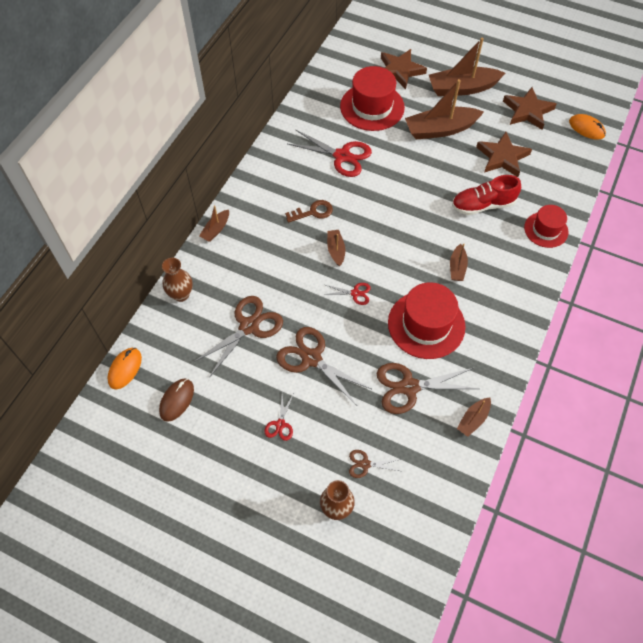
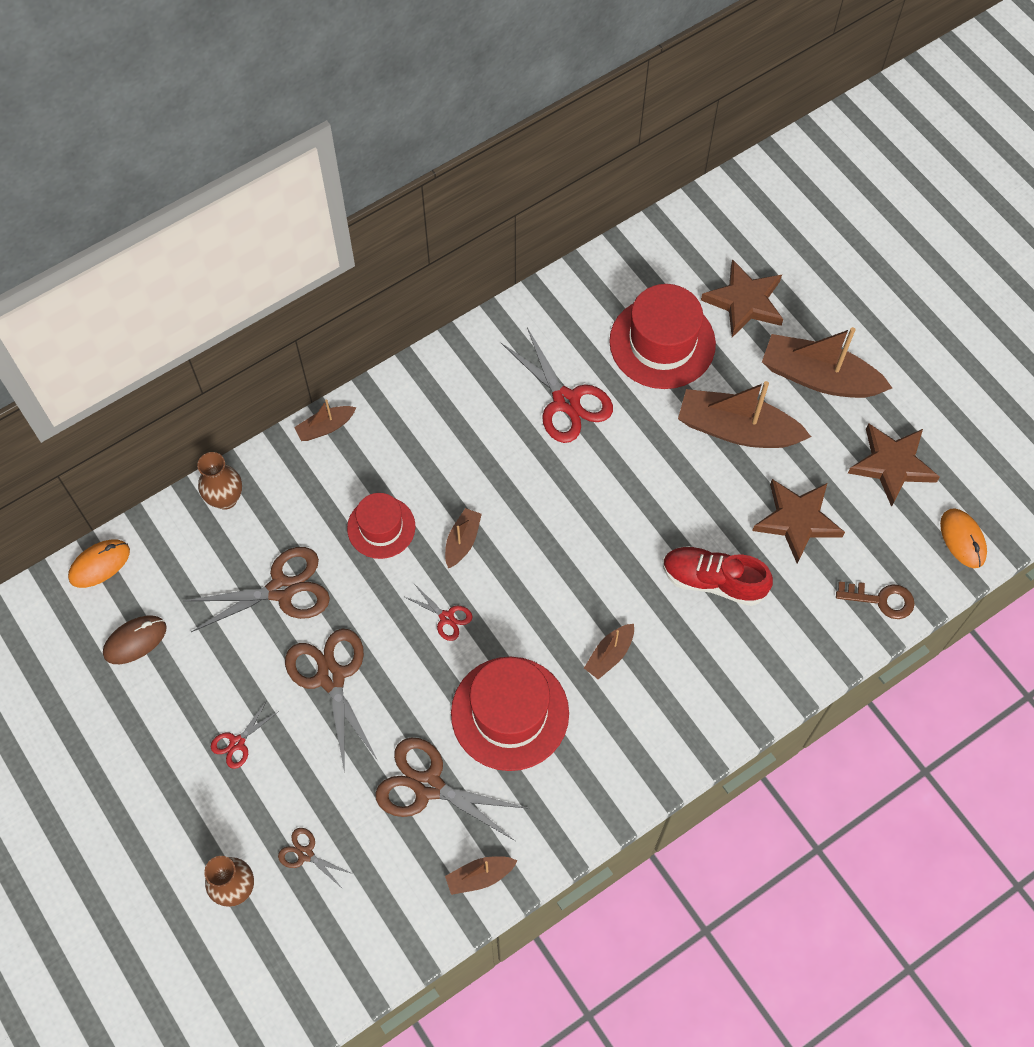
camera: 30 degrees right, 5 degrees up
(313, 212) = (469, 468): brown key -> brown key (881, 600)
(546, 230) = (777, 666): red hat -> red hat (381, 527)

